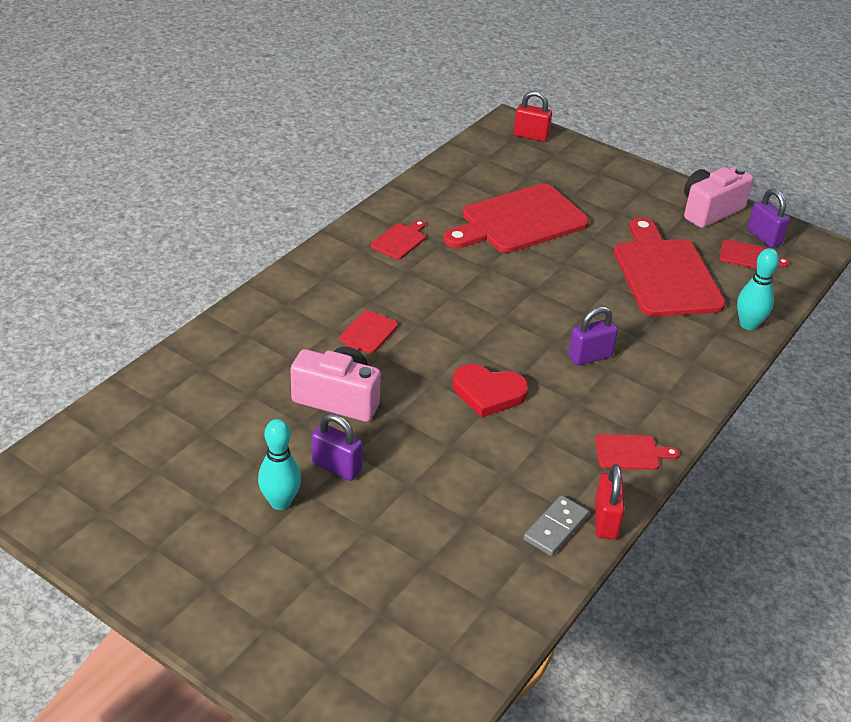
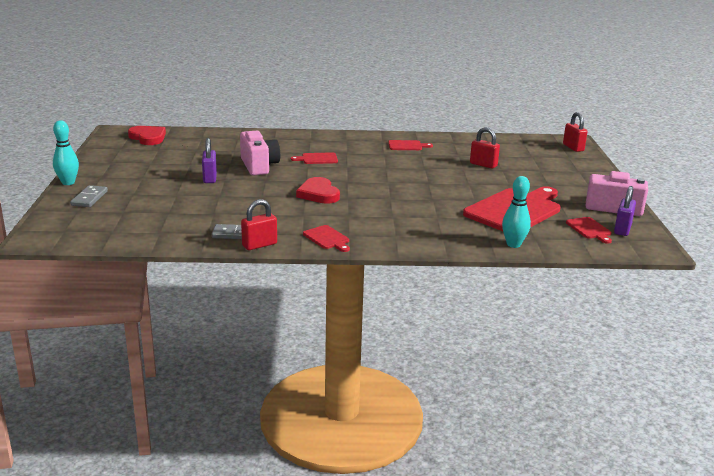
camera: 55 degrees right, 15 degrees down
(88, 460) = (148, 138): none -> red heart
(280, 502) = (170, 174): turquoise bowling pin -> turquoise bowling pin (68, 183)
(291, 633) = (89, 198): none -> grey domino
(519, 221) = (483, 165): red cutting board -> red padlock
(590, 357) = (394, 209): purple padlock -> none

